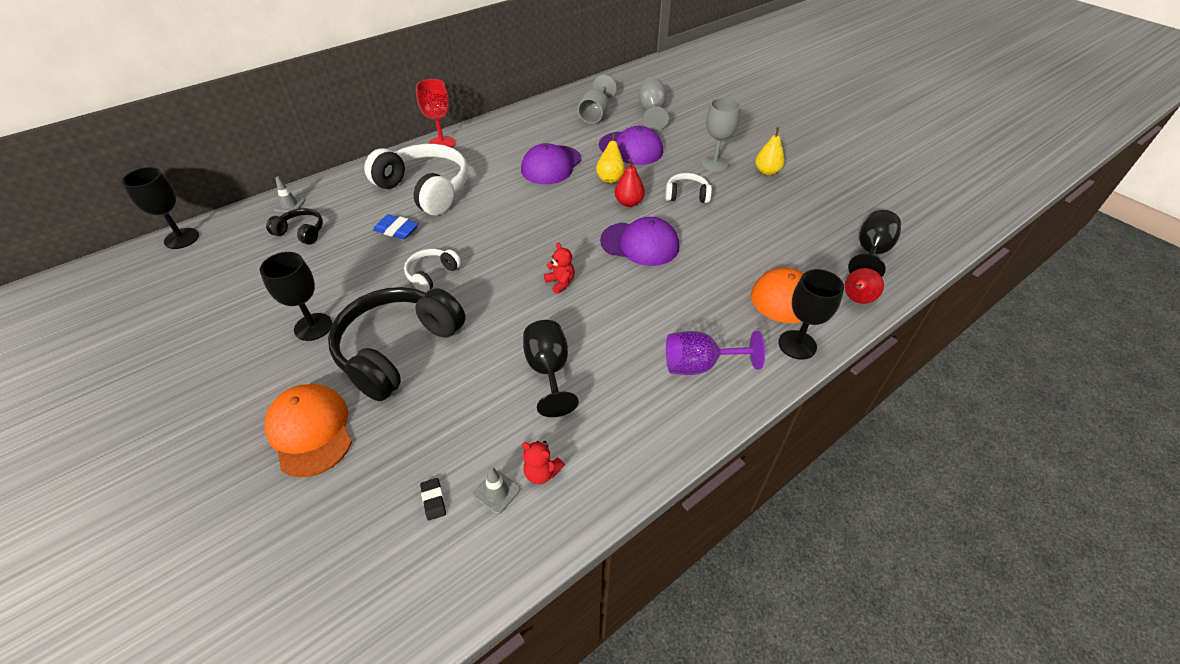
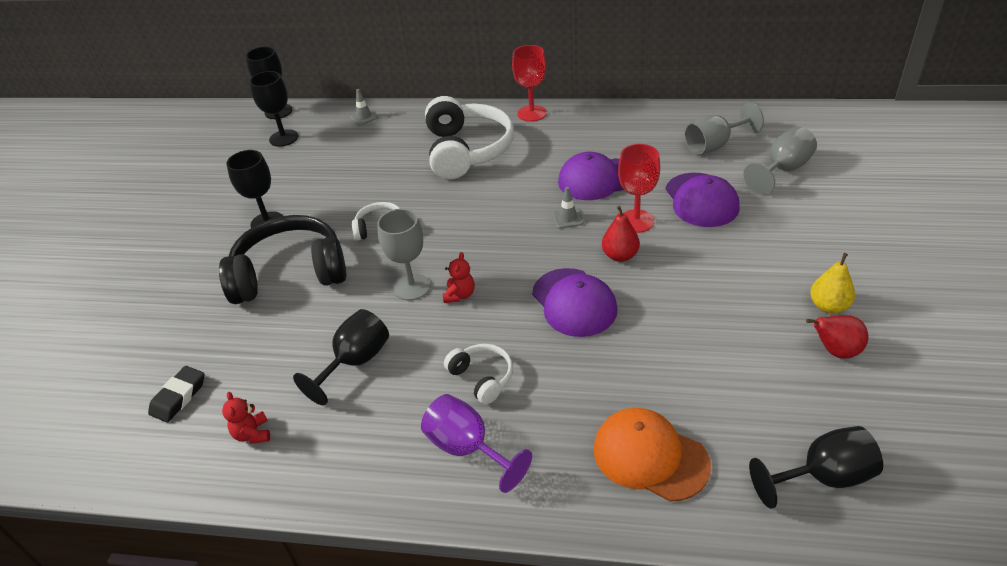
camera: 50 degrees right, 5 degrees down
(301, 232) = (345, 144): black headphones -> none
(310, 431) = (182, 296): orange cap -> none
(396, 230) = (404, 176): blue eraser -> none
(433, 500) = (178, 397): black eraser -> black eraser, size x1.65
(496, 492) = (213, 423): grey traffic cone -> grey traffic cone (567, 218)
(610, 178) = (636, 221): yellow pear -> red goblet
(687, 195) = (691, 281): white headphones -> white headphones (482, 378)
(714, 164) = (774, 263): grey goblet -> grey goblet (412, 287)
(797, 345) = (583, 503): black goblet -> black goblet (284, 138)
(856, 300) = (719, 512): red pear -> red pear (835, 351)

